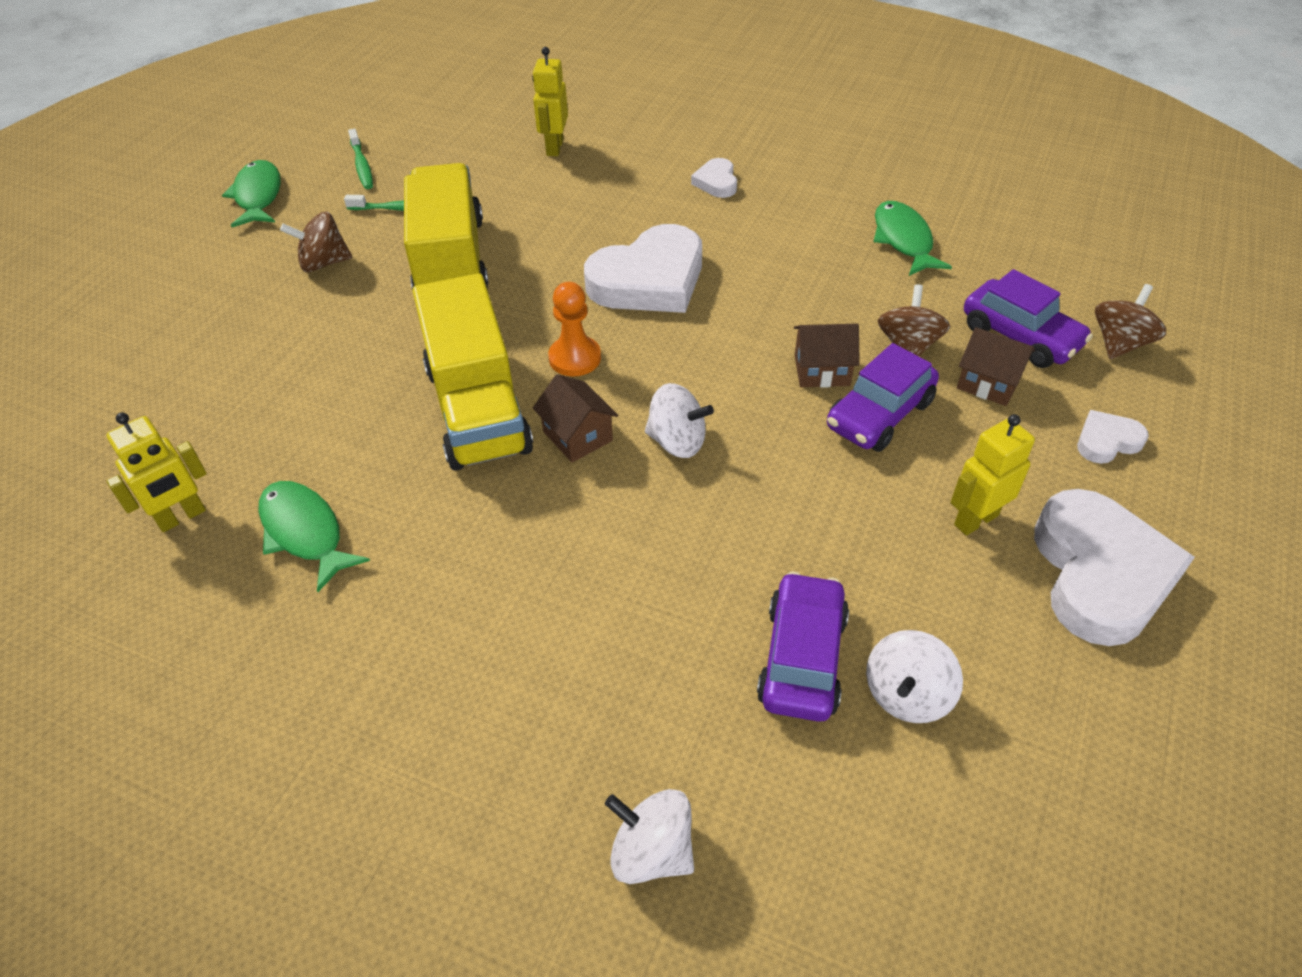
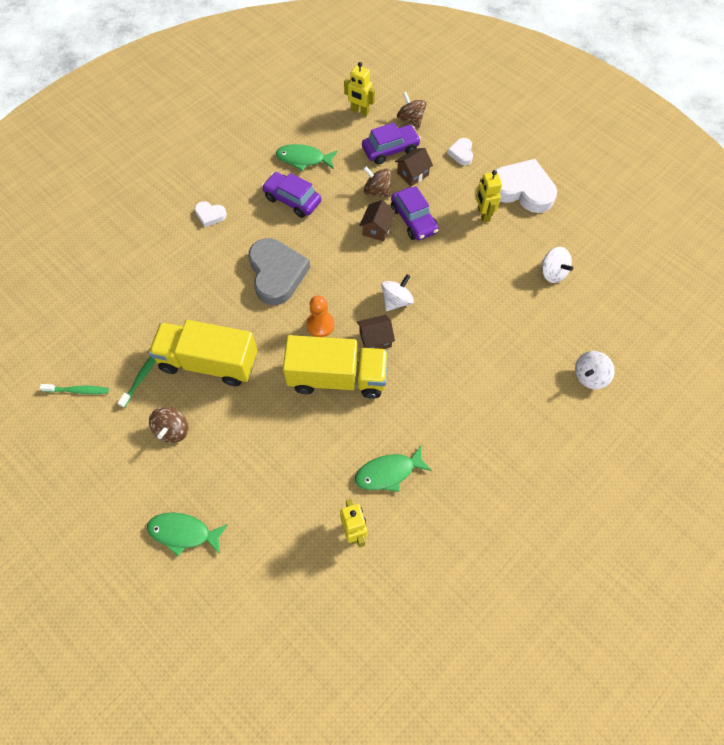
camera: 70 degrees left, 15 degrees up
(258, 196) = (75, 459): green fish -> green fish (183, 533)
(554, 147) = (126, 280): yellow robot -> yellow robot (360, 111)
(649, 280) = (277, 274): white heart -> grey heart
(802, 658) = (526, 299): purple car -> purple car (292, 200)

